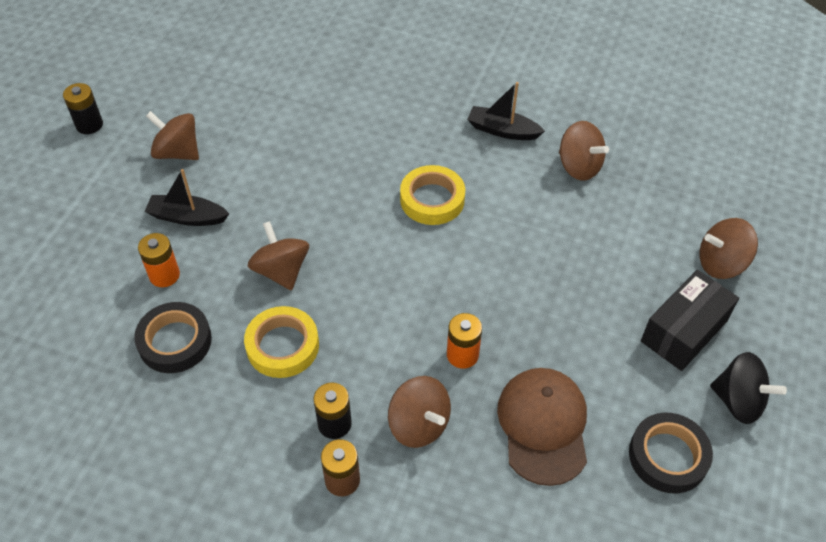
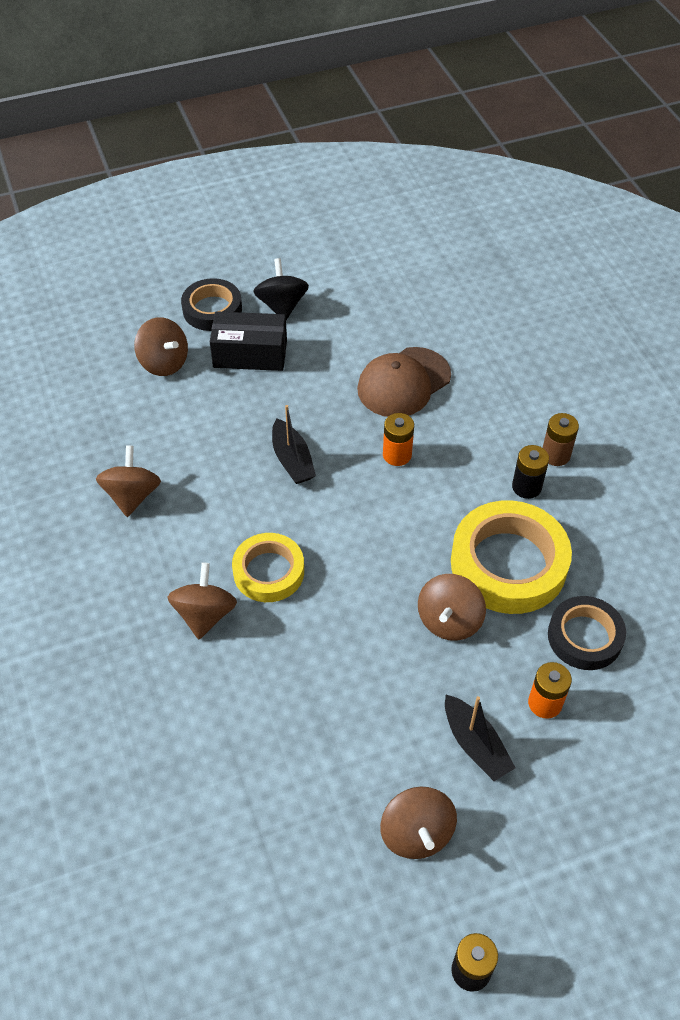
camera: 130 degrees left, 0 degrees up
(282, 346) = (508, 563): yellow tape -> yellow tape, size x1.64
(419, 424) = (474, 443): brown spinning top -> brown spinning top (205, 614)
(502, 130) = (133, 576): black boat -> black boat (292, 460)
(668, 456) = (359, 318): black tape -> black tape (212, 309)

